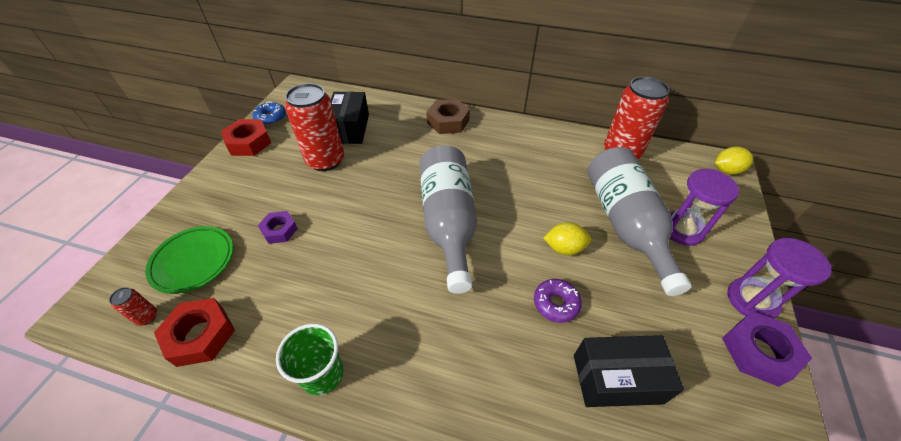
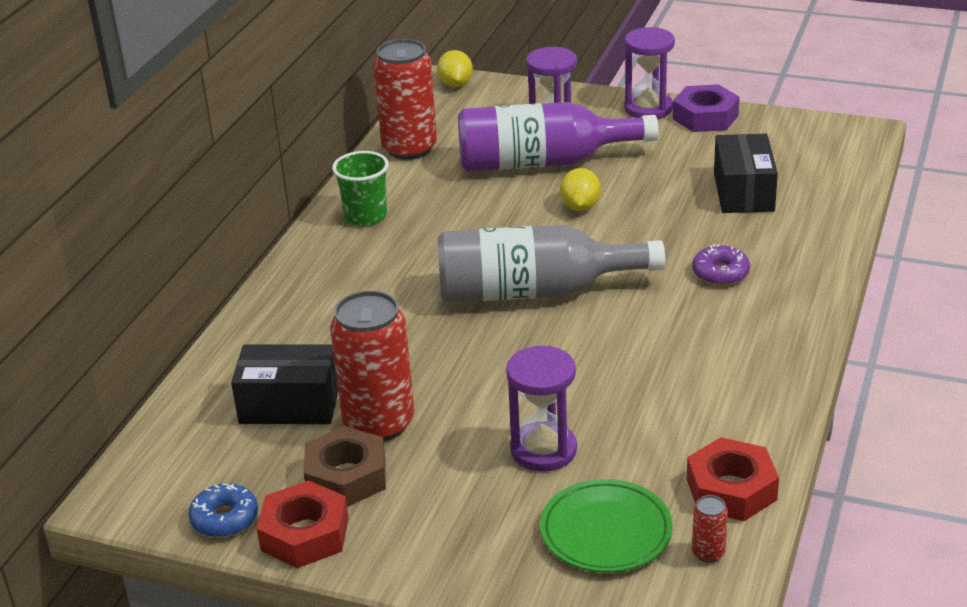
camera: 85 degrees left, 15 degrees down
(279, 230) = (543, 450): purple nut -> purple hourglass
(322, 374) = (768, 376): green cup -> green cup (365, 216)
(448, 121) = (297, 294): brown nut -> brown nut (346, 476)
(556, 303) = (660, 218): purple donut -> purple donut (720, 273)
(625, 224) = (543, 162): grey bottle -> purple bottle

